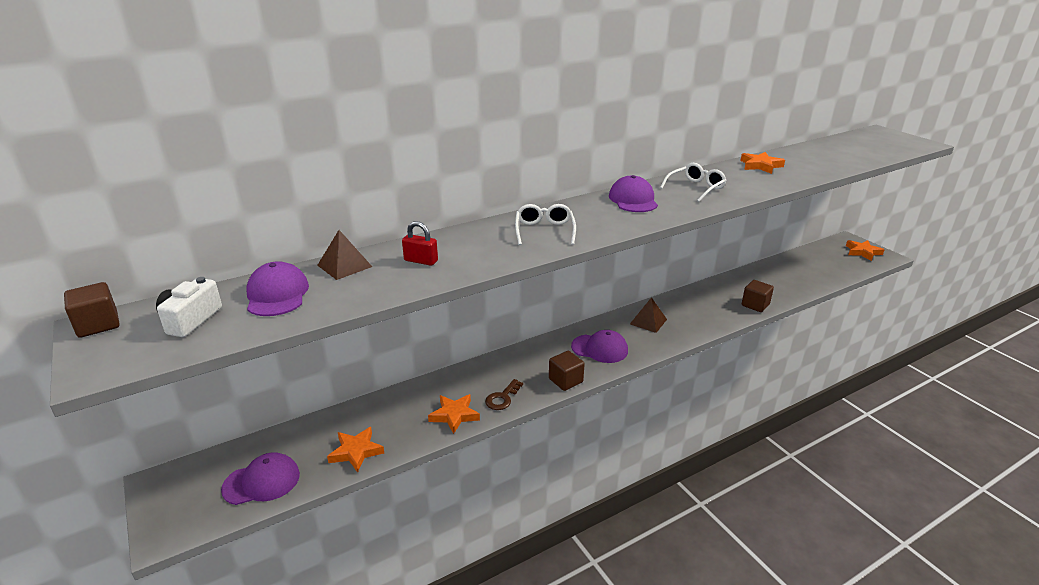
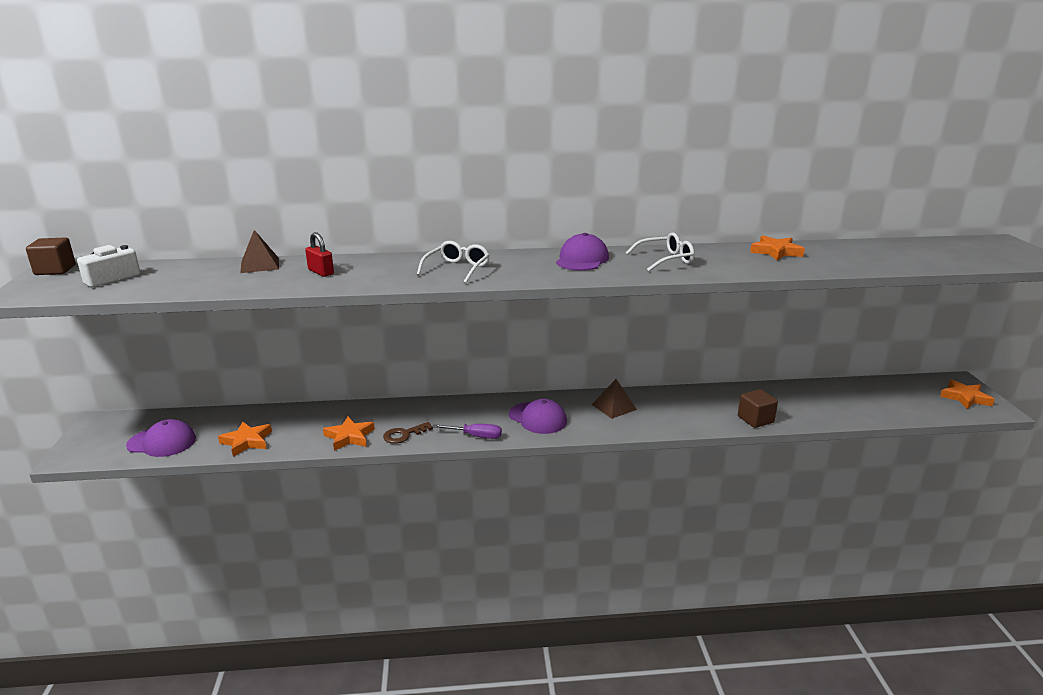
camera: 25 degrees right, 5 degrees down
(277, 294) = (186, 274): purple cap -> none
(565, 380) = (475, 436): brown cube -> purple screwdriver

